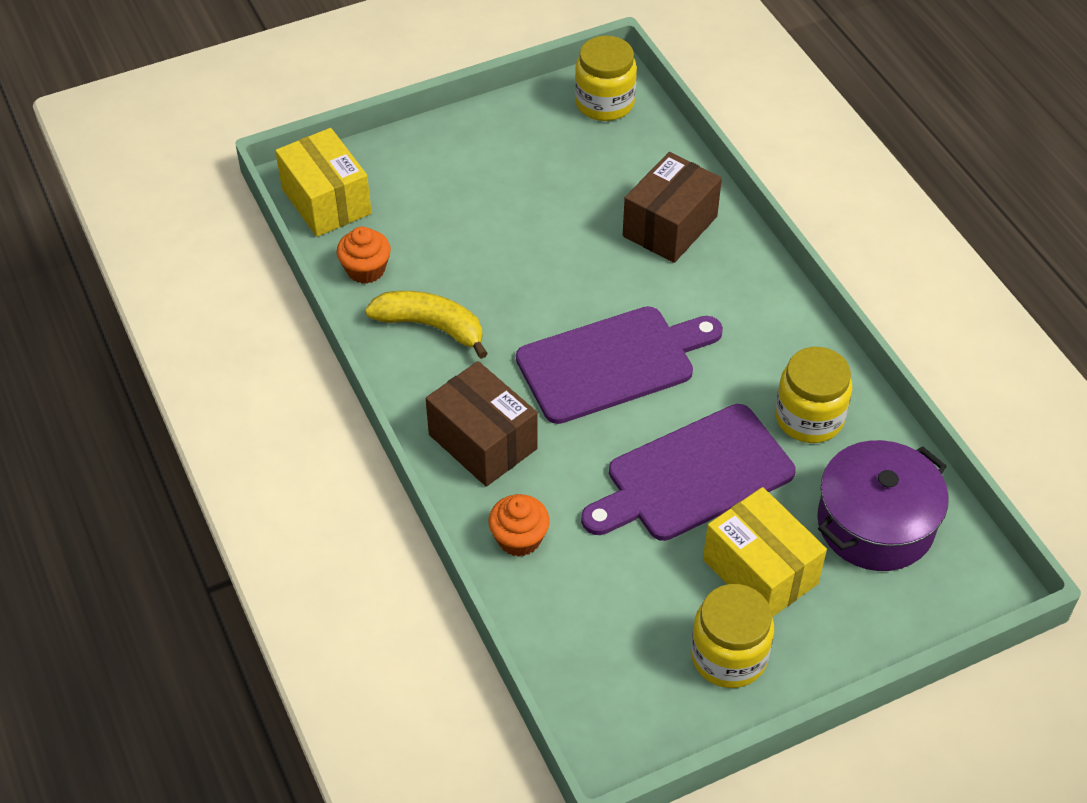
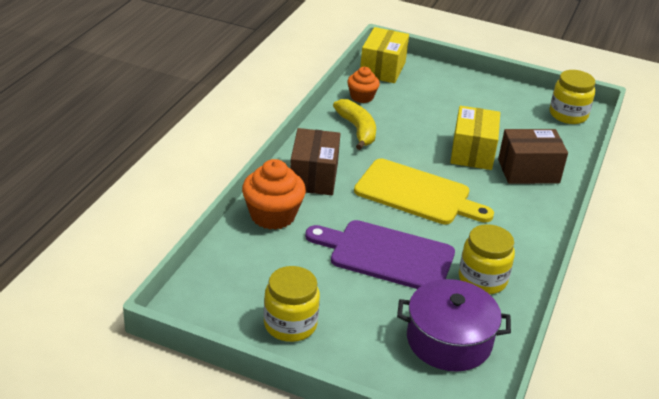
camera: 45 degrees right, 15 degrees down
(519, 538) = (272, 215): orange cupcake -> orange cupcake, size x1.62
(612, 362) = (417, 193): purple cutting board -> yellow cutting board
(760, 571) = (358, 310): yellow box -> yellow box (472, 152)

